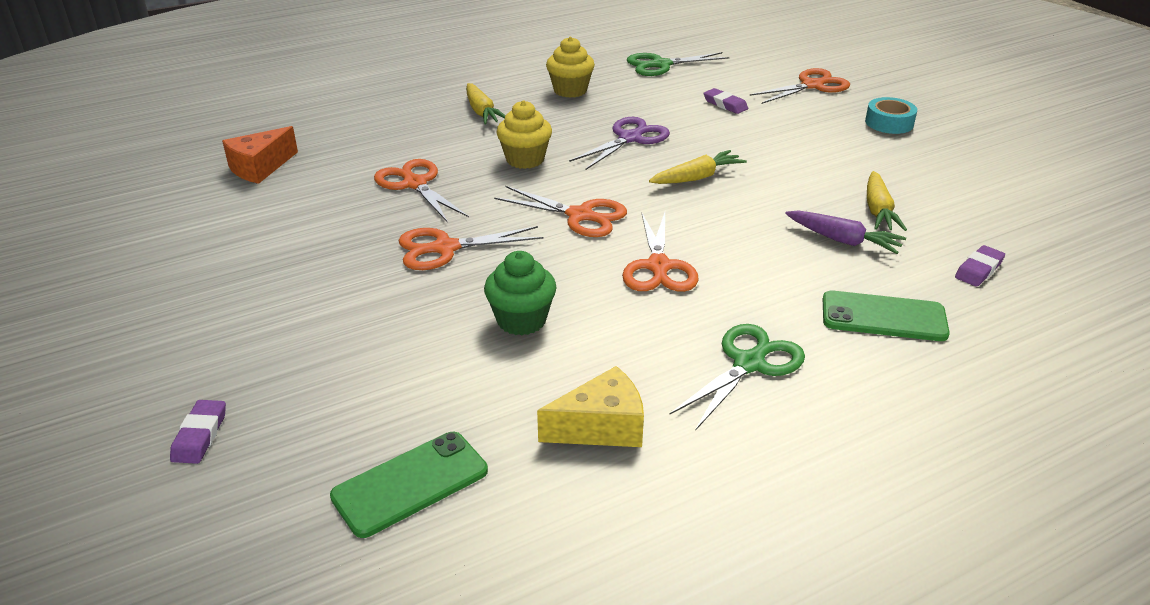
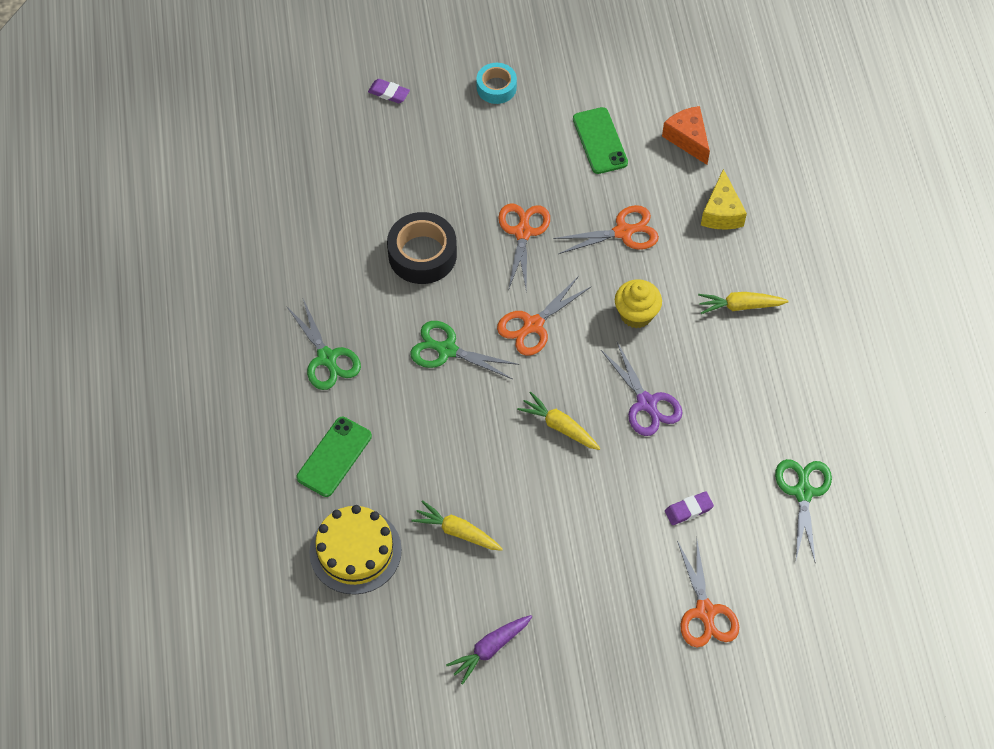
camera: 110 degrees right, 25 degrees up
(410, 483) = (312, 174): green phone -> green phone (600, 141)
(521, 320) = (422, 254): green cupcake -> black tape
(570, 90) = (764, 389): yellow cupcake -> none
(601, 427) = (311, 265): yellow cheese -> yellow cheese (721, 212)
(658, 267) = (447, 350): orange scissors -> green scissors
(697, 177) = (559, 426): yellow carrot -> yellow carrot turned 135 degrees clockwise
(843, 240) = (428, 483): purple carrot -> purple carrot (489, 649)
(889, 123) = (599, 634): turquoise tape -> turquoise tape (496, 87)
(978, 270) = (355, 551): purple eraser -> yellow cake

